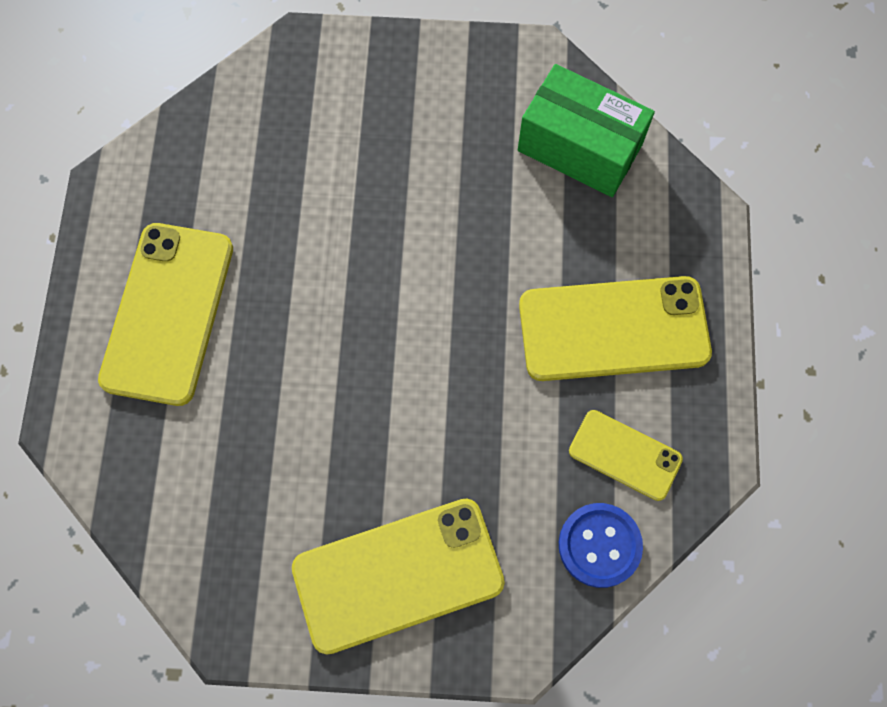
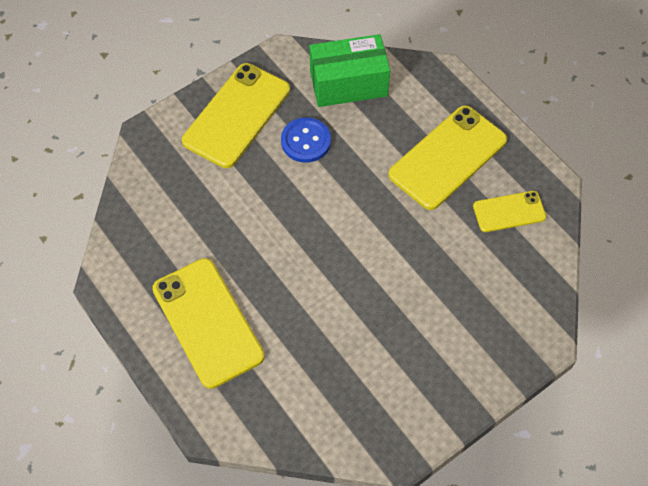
camera: 40 degrees left, 10 degrees down
(398, 575) = (456, 353): yellow phone -> yellow phone (236, 115)
(599, 545) = (537, 262): blue button -> blue button (306, 141)

